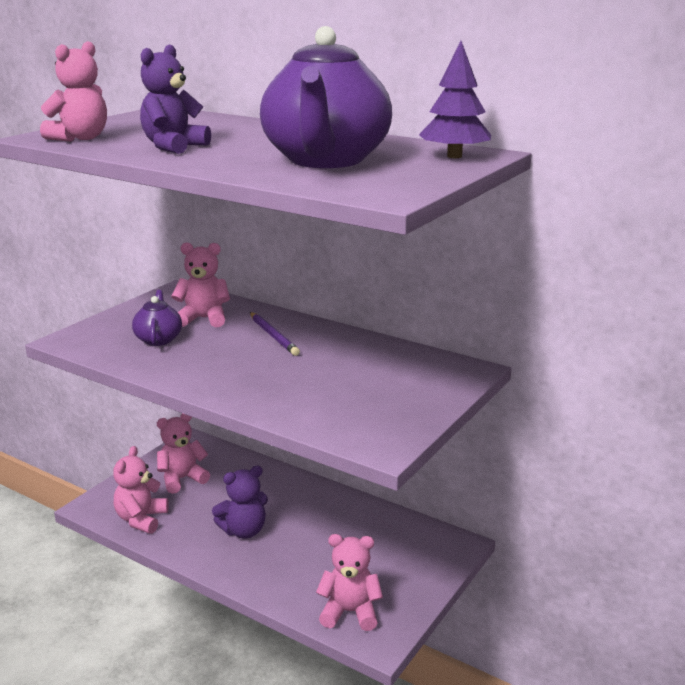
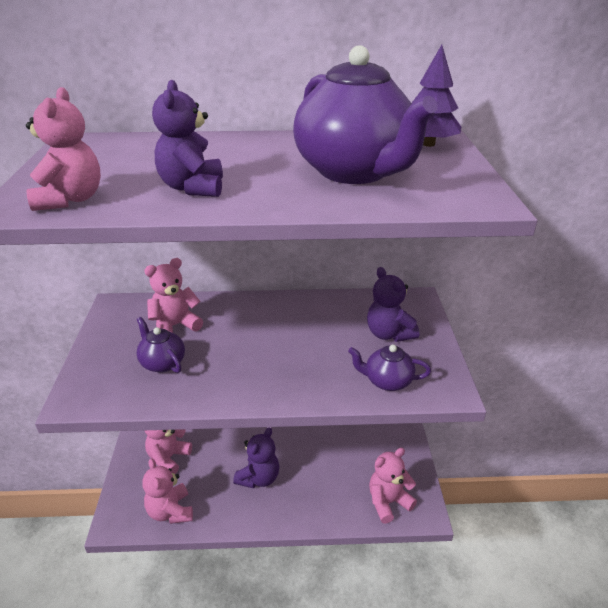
camera: 35 degrees left, 10 degrees up
(273, 336) = (252, 321): purple pencil -> none
(331, 418) = (387, 381): none -> purple teapot
(392, 386) = (389, 334): none -> purple teddy bear

